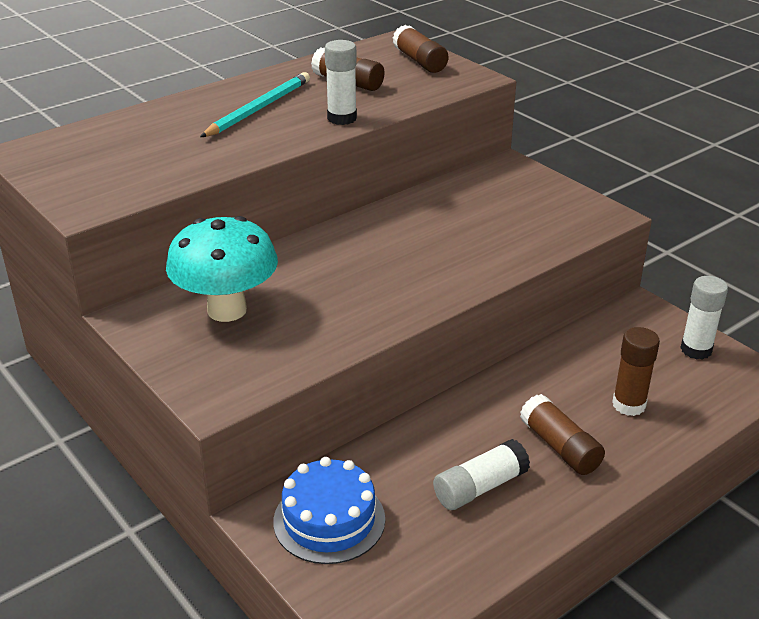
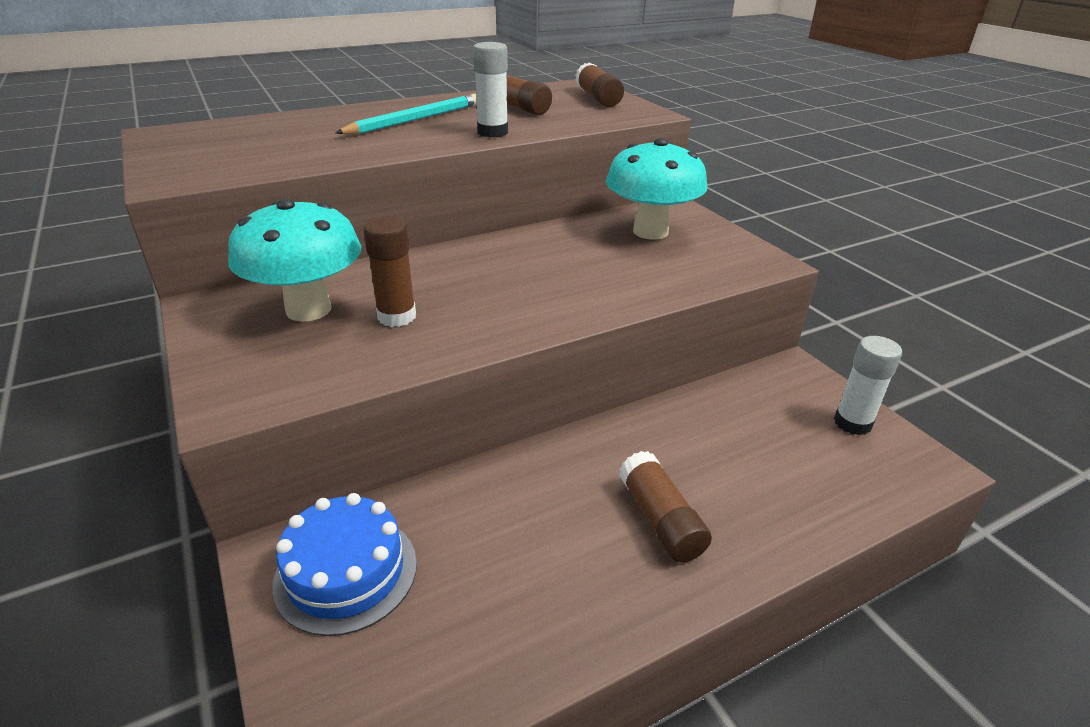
camera: 10 degrees right, 0 degrees up
(480, 487) = (545, 558): white glue stick -> none
(496, 195) = (650, 232): none -> turquoise mushroom
(629, 405) = (758, 478): brown glue stick -> brown glue stick (397, 316)

